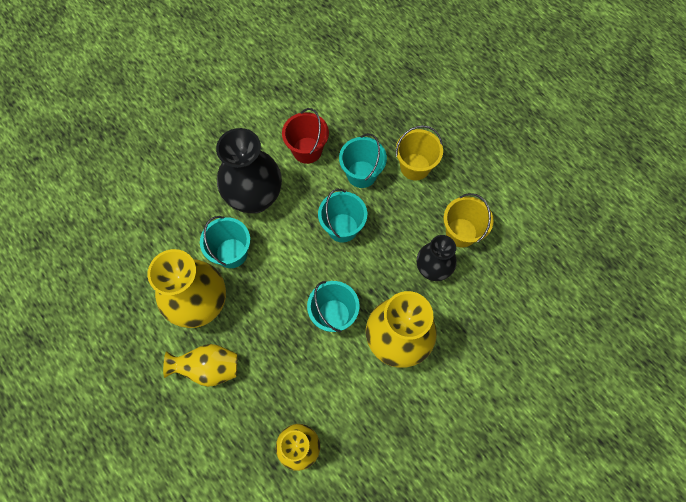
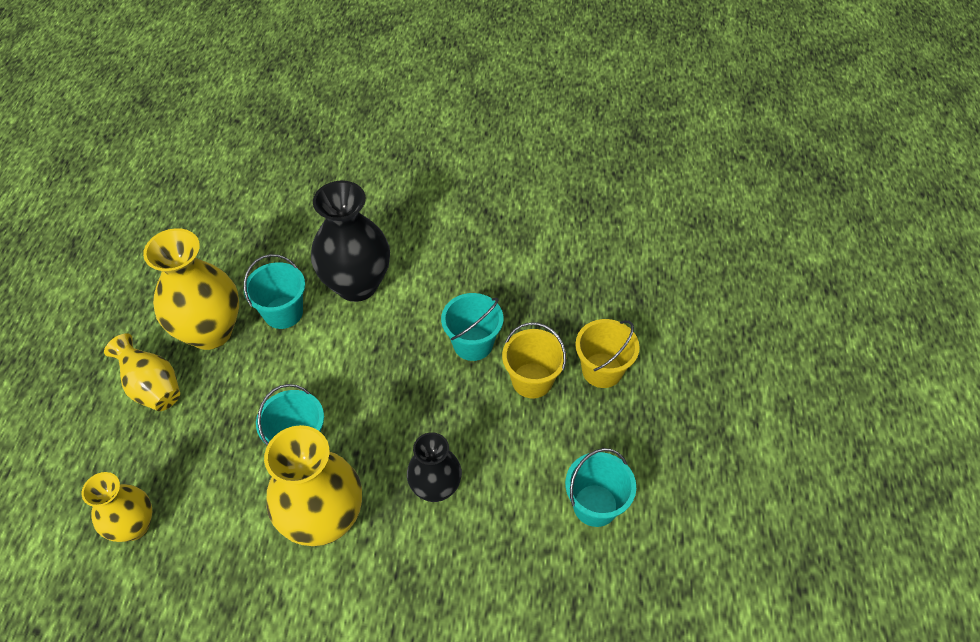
camera: 45 degrees right, 15 degrees down
(307, 150) = (449, 283): red bucket -> none
(342, 228) = (399, 375): turquoise bucket -> turquoise bucket (595, 505)
(461, 232) = (504, 481): yellow bucket -> yellow bucket (602, 370)

